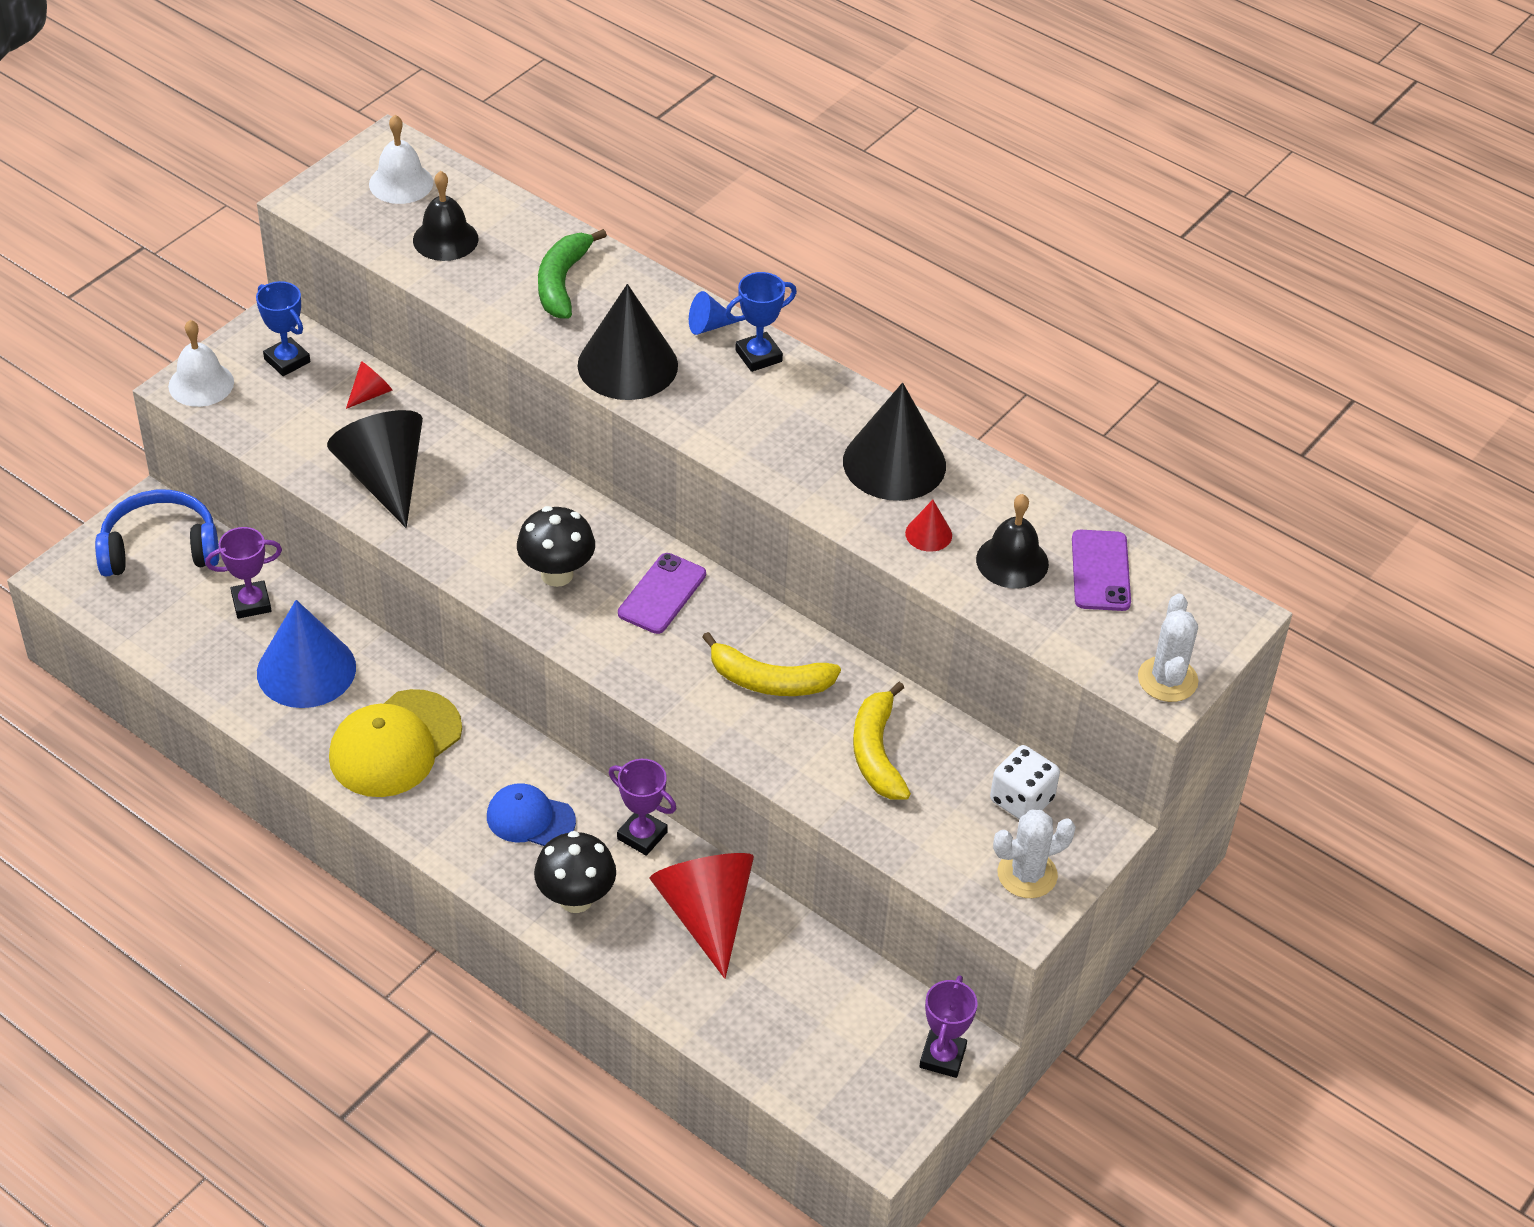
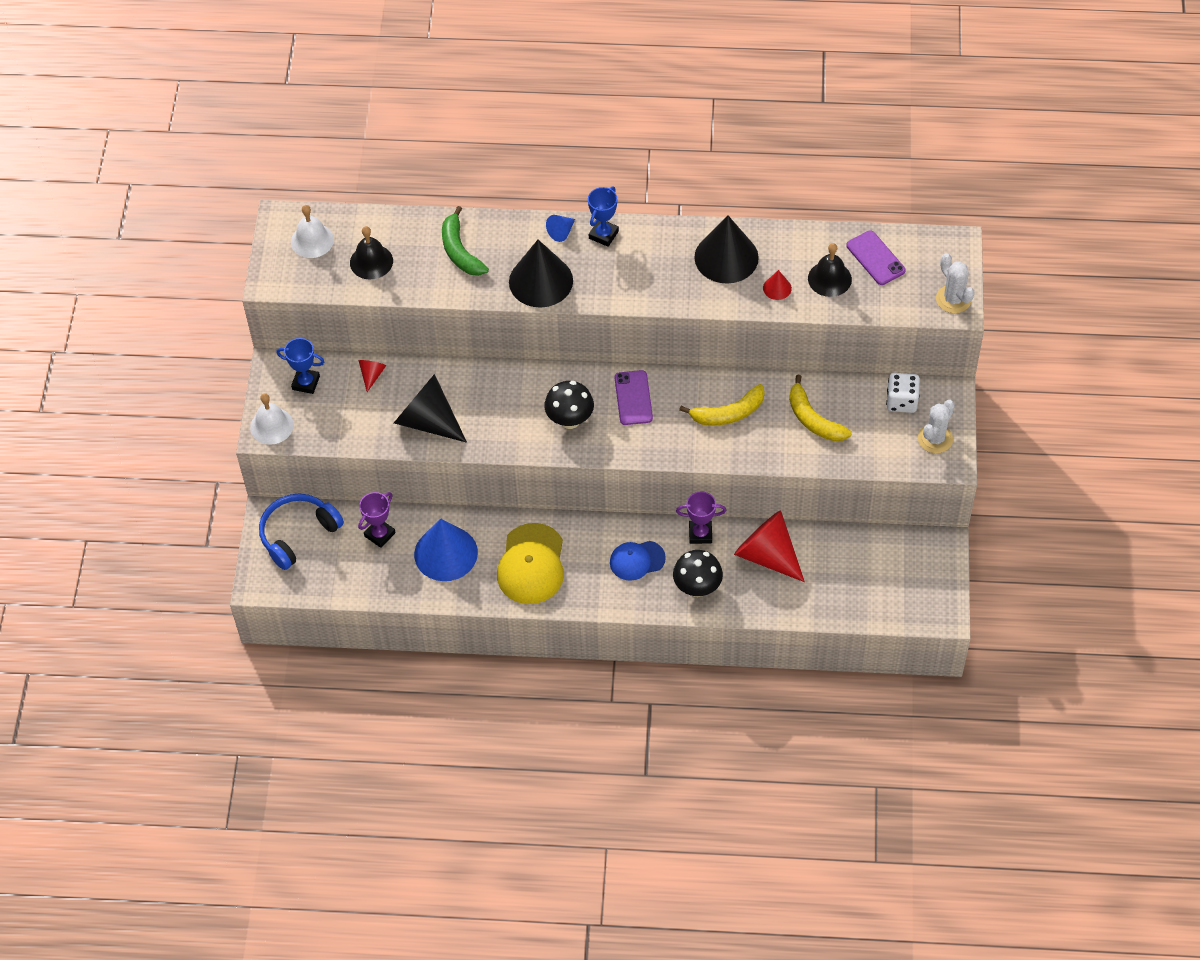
camera: 30 degrees left, 10 degrees up
(942, 1057) = (937, 555): purple trophy -> none

